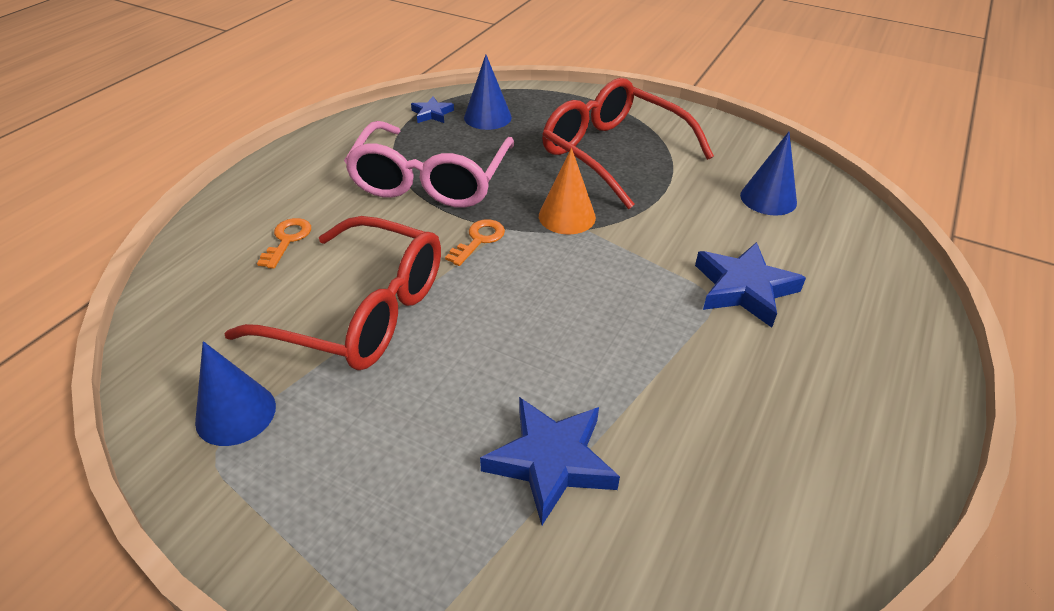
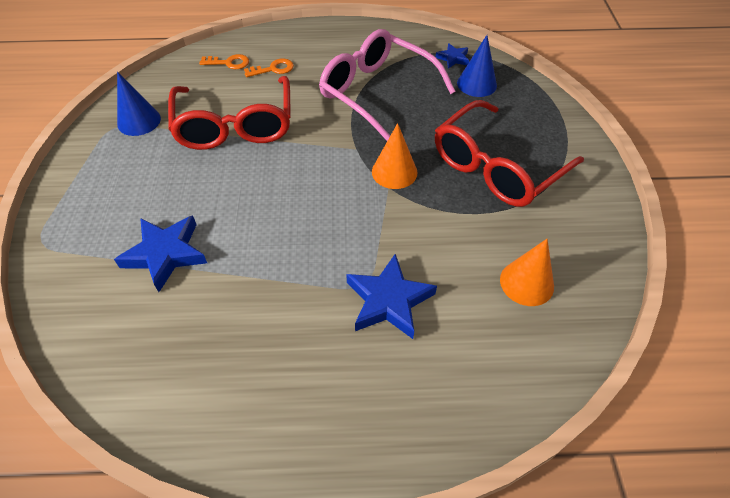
camera: 60 degrees right, 10 degrees up
(431, 179) = (378, 93): pink glasses -> pink glasses turned 60 degrees clockwise
(479, 240) = (334, 142): orange key -> orange key (229, 63)
(614, 154) = (498, 166): red glasses -> red glasses turned 150 degrees counterclockwise
(768, 198) = (526, 283): blue cone -> orange cone

